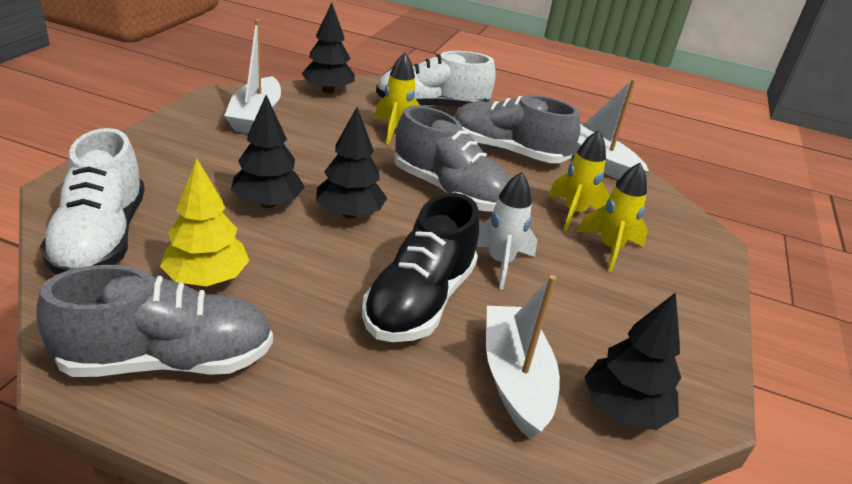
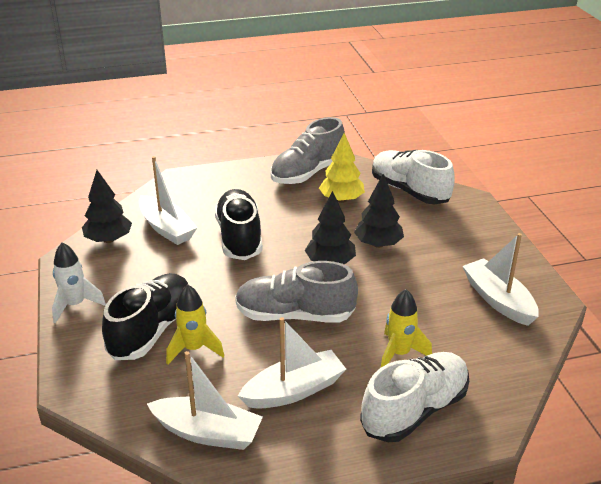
camera: 150 degrees right, 0 degrees up
(328, 90) = (513, 367): black tree -> none
(500, 263) = (216, 280): white rocket -> white rocket (75, 305)
(507, 151) = (294, 390): grey shoe -> white boat
(610, 249) = (152, 330): yellow rocket -> black shoe

